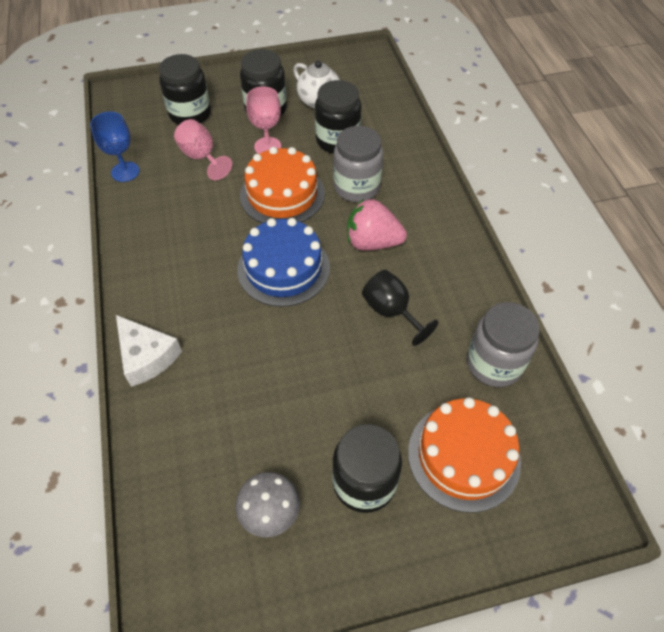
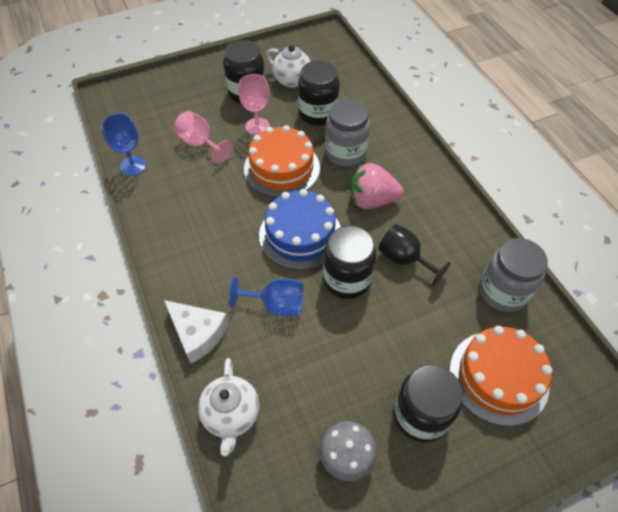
camera: 10 degrees left, 0 degrees up
(159, 447) = (231, 415): none -> white teapot
(190, 114) = (179, 105): black jar -> black jar (347, 279)
(238, 339) = (276, 305): none -> blue goblet

